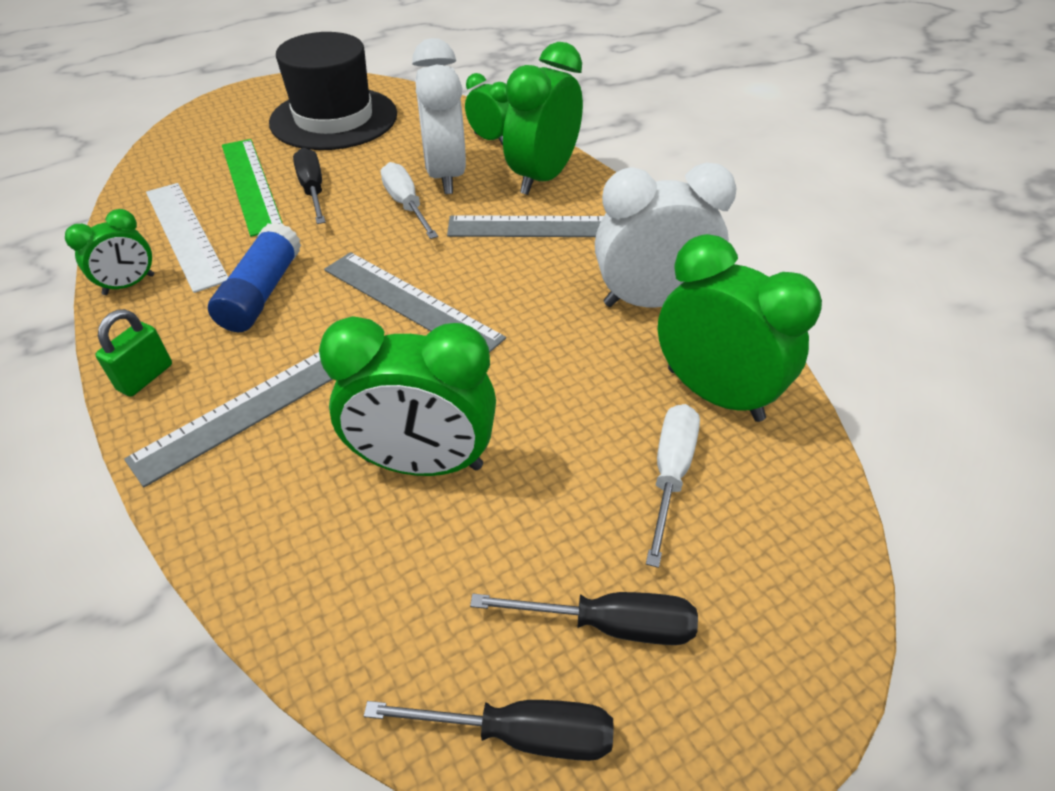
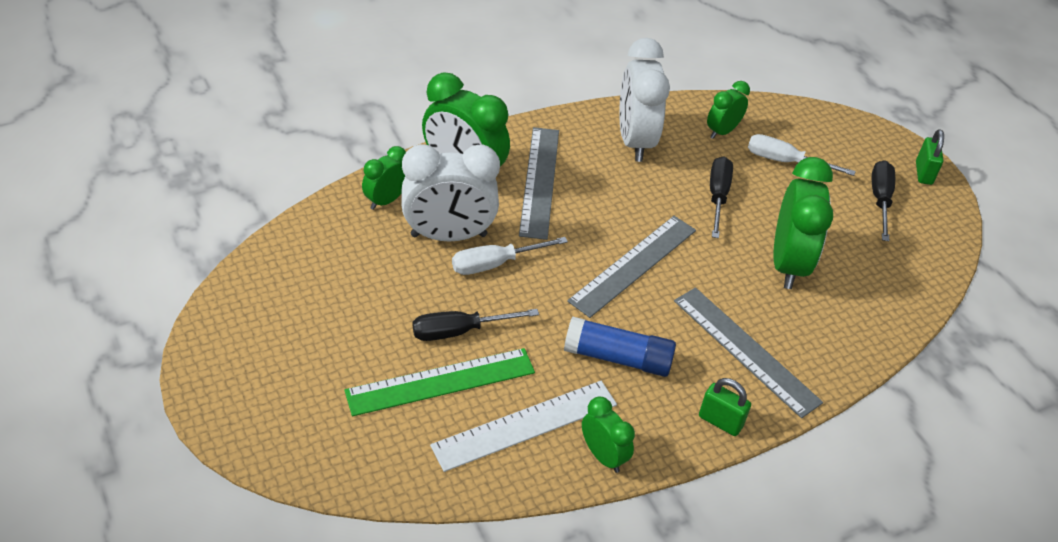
camera: 90 degrees left, 0 degrees up
(334, 118) = (310, 319): black hat -> none
(520, 733) = (938, 237): black screwdriver -> black screwdriver (717, 196)
(714, 394) = (722, 131): green clock -> green clock, size x0.54
(725, 732) = (923, 173): none -> green padlock

